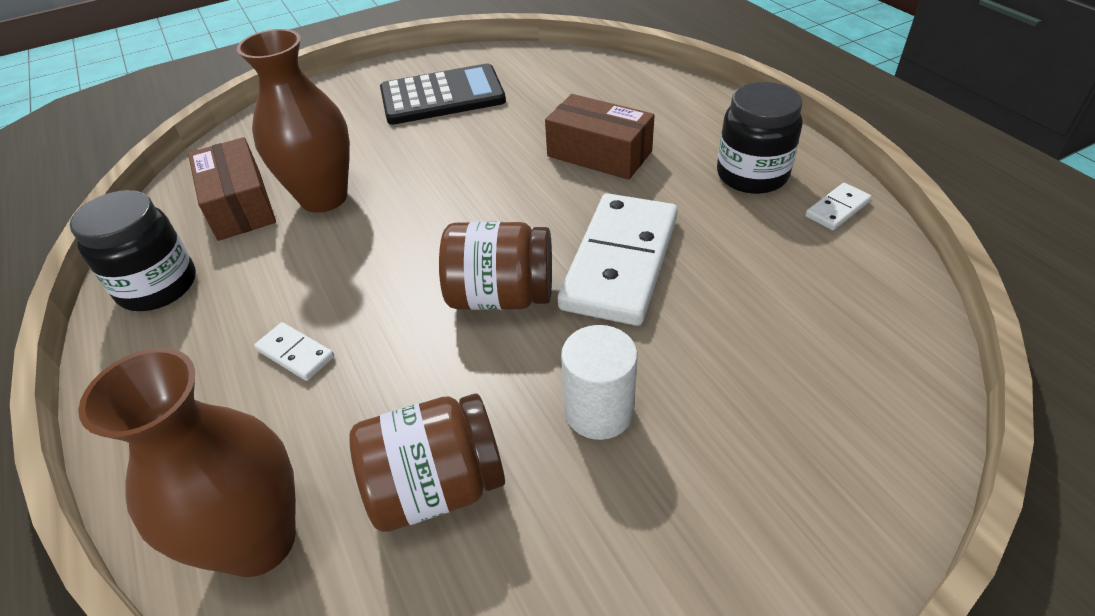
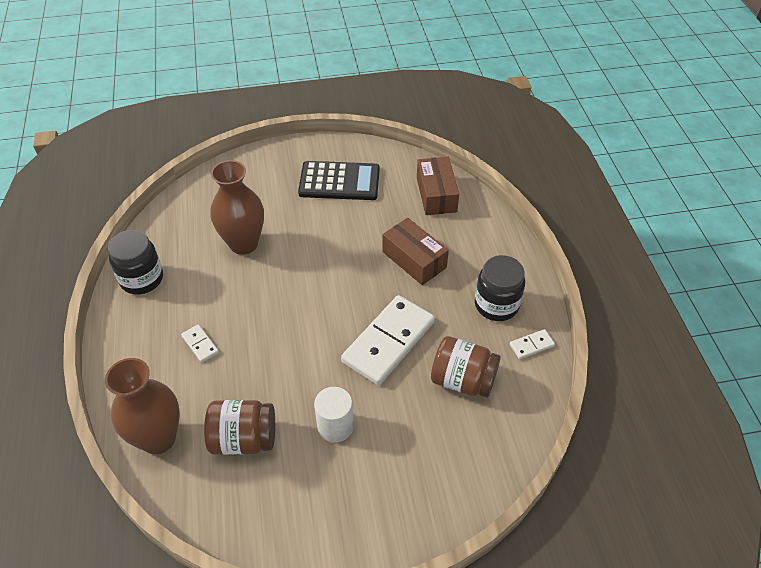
camera: 15 degrees right, 5 degrees up
(240, 205) = (196, 234): brown box -> brown box (436, 194)
(501, 296) = (315, 343): brown jar -> brown jar (463, 380)

